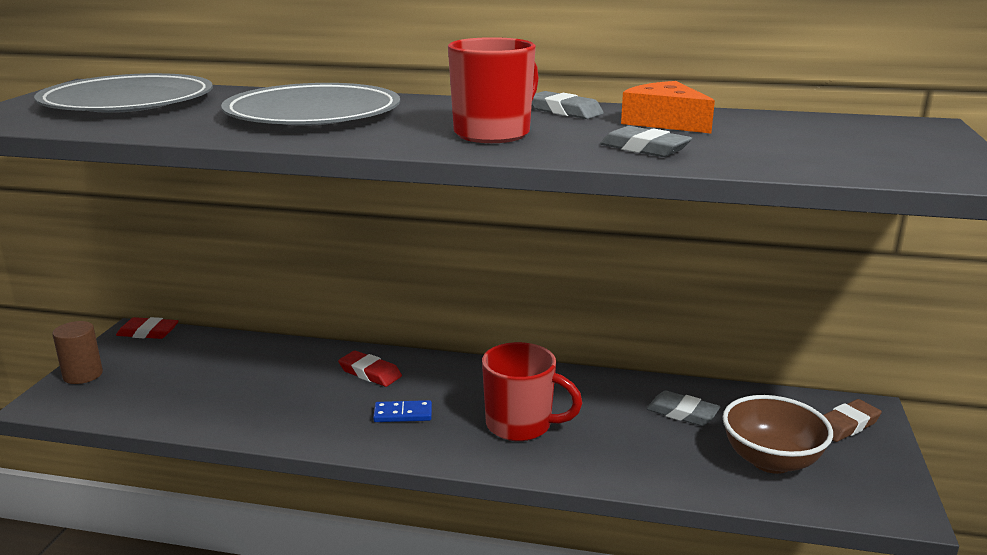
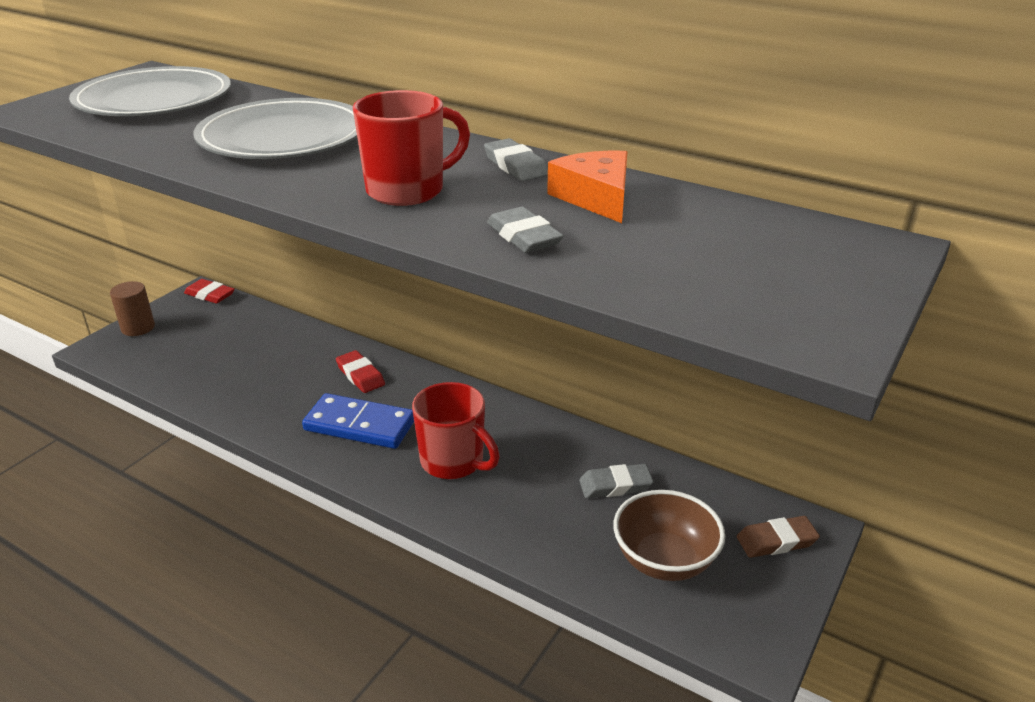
camera: 20 degrees right, 10 degrees up
(403, 414) = (360, 425): blue domino -> blue domino, size x1.90
(682, 413) = (615, 485): grey eraser -> grey eraser turned 60 degrees counterclockwise

